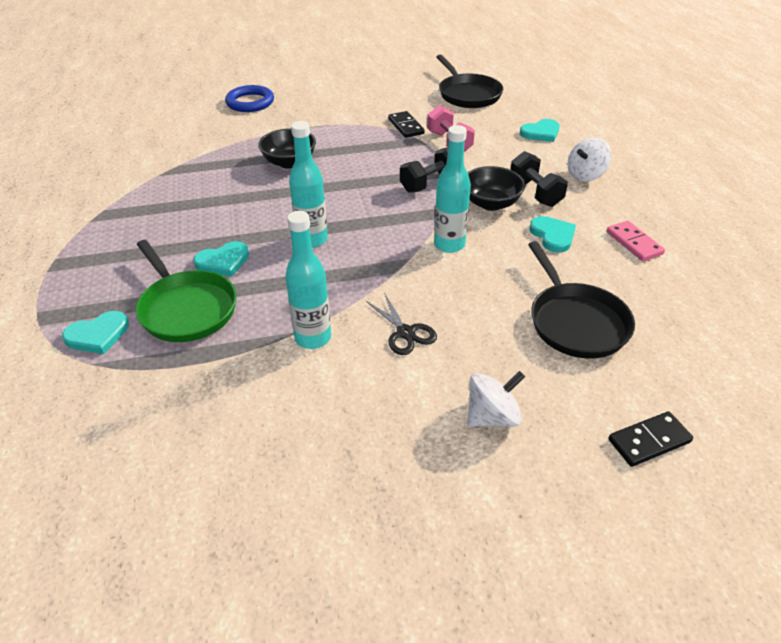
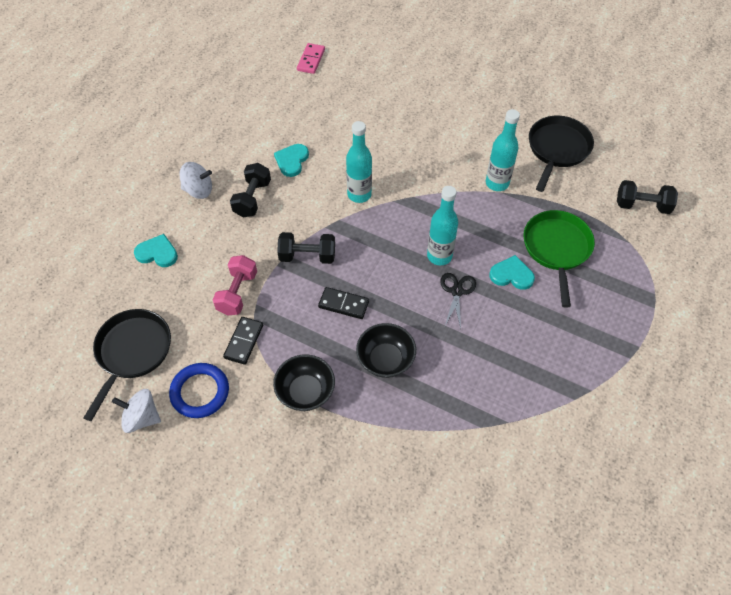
camera: 140 degrees left, 15 degrees up
(87, 423) = (642, 205): none -> black dumbbell
(98, 335) = (619, 262): turquoise heart -> none
(250, 102) = (340, 506): blue ring -> blue ring (200, 392)
(405, 333) = (446, 156): black scissors -> black scissors (457, 291)
(491, 203) = (292, 209): black bowl -> black bowl (305, 391)
(492, 416) = (448, 97): white spinning top -> white spinning top (141, 418)
(575, 322) = (355, 109): black pan -> black pan (557, 149)
(634, 243) = (256, 127): pink domino -> pink domino (311, 60)
(649, 441) = (397, 53): black domino -> black domino (343, 304)

